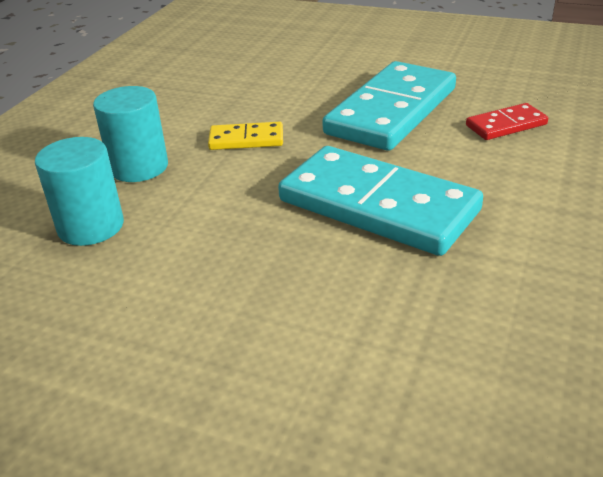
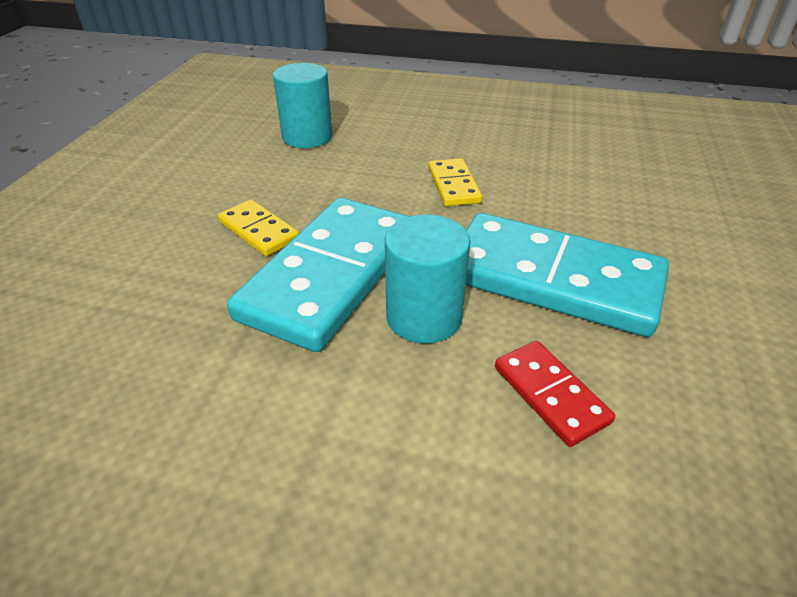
camera: 80 degrees right, 5 degrees up
(139, 167) = (394, 141): turquoise cylinder -> turquoise cylinder (424, 317)
(296, 251) = (259, 231): none -> yellow domino

